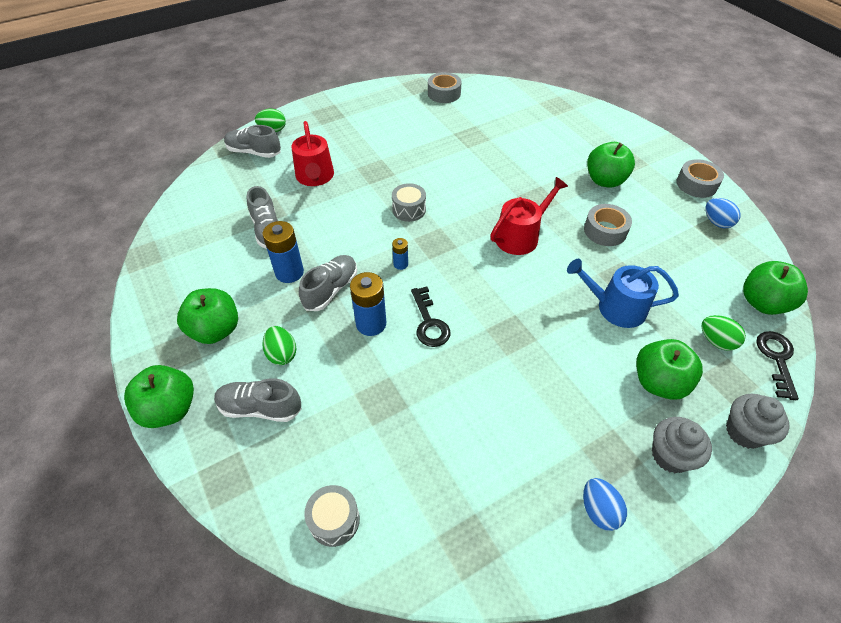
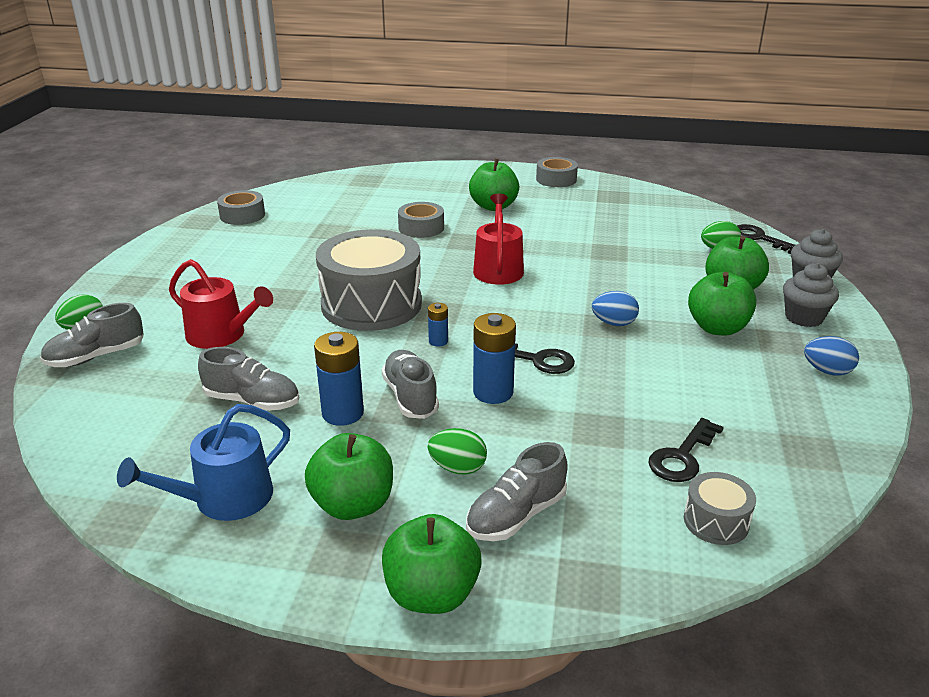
camera: 50 degrees left, 20 degrees down
(390, 464) = (682, 456): none -> black key
(409, 210) = (371, 304): grey drum -> grey drum, size x2.26
(605, 231) = (549, 233): grey tape -> grey tape (421, 227)
(615, 307) = (636, 269): blue watering can -> blue watering can (224, 499)
(716, 222) = (605, 192): blue egg -> blue egg (614, 323)
(762, 303) = (704, 217): green apple -> green apple (717, 328)

